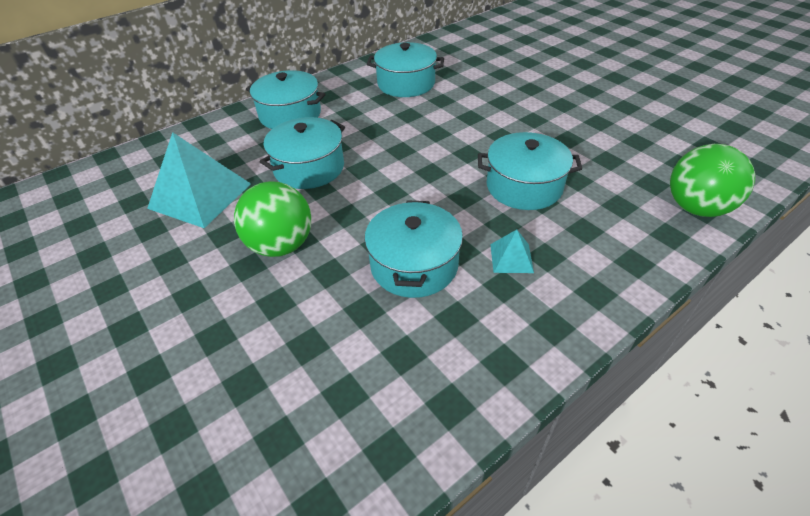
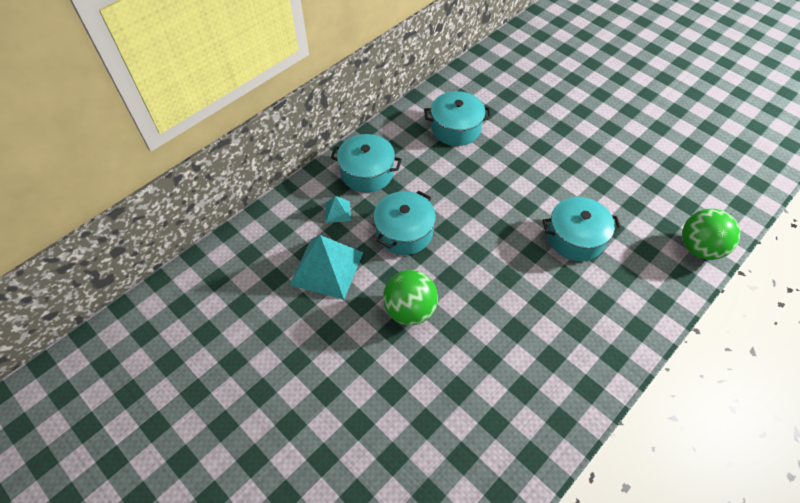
camera: 10 degrees left, 10 degrees up
(414, 265) = (512, 318): turquoise pot -> none
(511, 258) = (578, 305): turquoise pyramid -> turquoise pyramid (337, 211)

